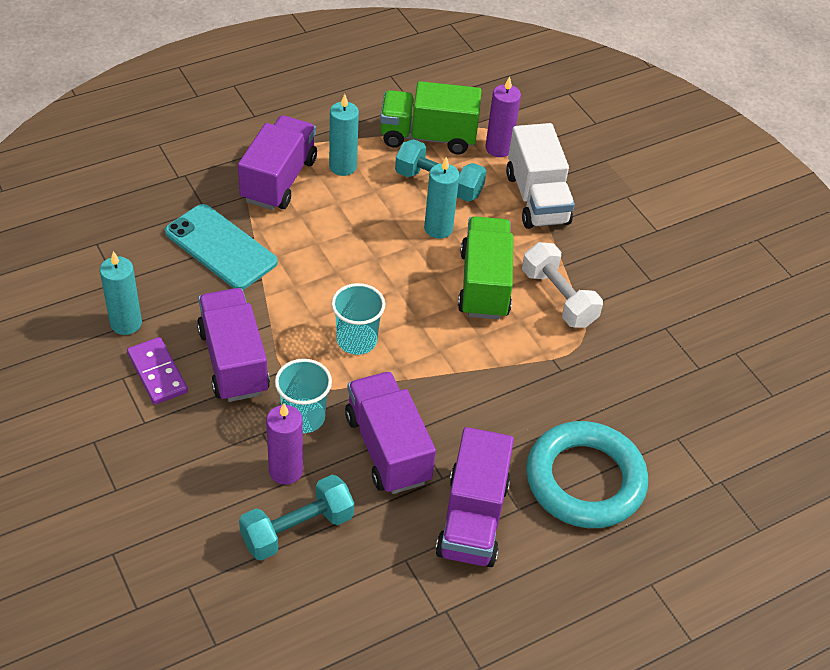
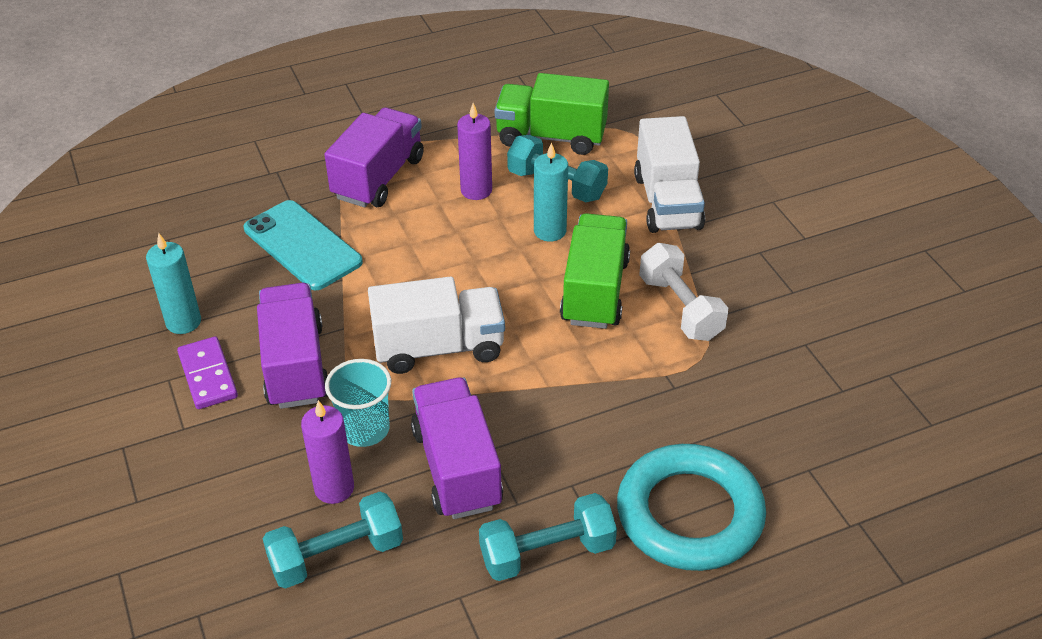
camera: 10 degrees right, 5 degrees down
(343, 166) = (451, 165): turquoise candle -> none
(356, 340) = (439, 347): turquoise cup -> white truck
(472, 518) = (547, 553): purple truck -> turquoise dumbbell
(498, 148) = (629, 149): purple candle -> purple candle (476, 190)

